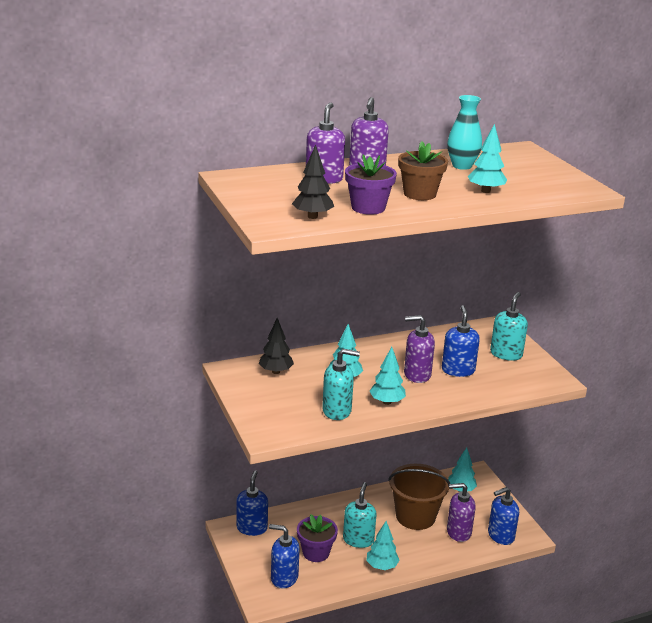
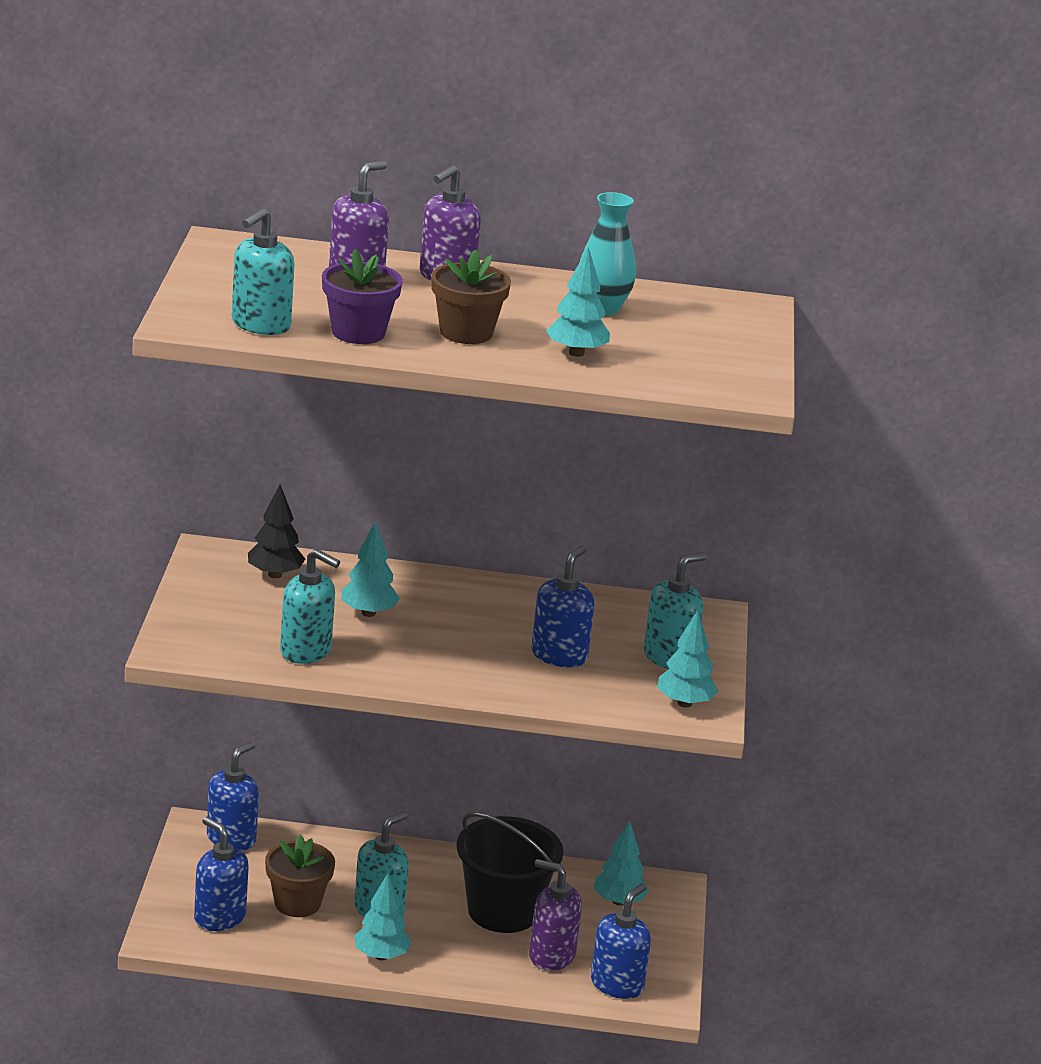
camera: 25 degrees right, 0 degrees up
(312, 216) = (260, 325): black tree -> turquoise soap dispenser
(316, 552) = (297, 903): purple flower pot -> brown flower pot
(386, 402) = (394, 663): turquoise tree -> turquoise tree (684, 703)
(415, 516) = (503, 911): brown bucket -> black bucket
(417, 375) = (485, 642): purple soap dispenser -> none
(500, 535) = (617, 984): blue soap dispenser -> blue soap dispenser turned 120 degrees clockwise

